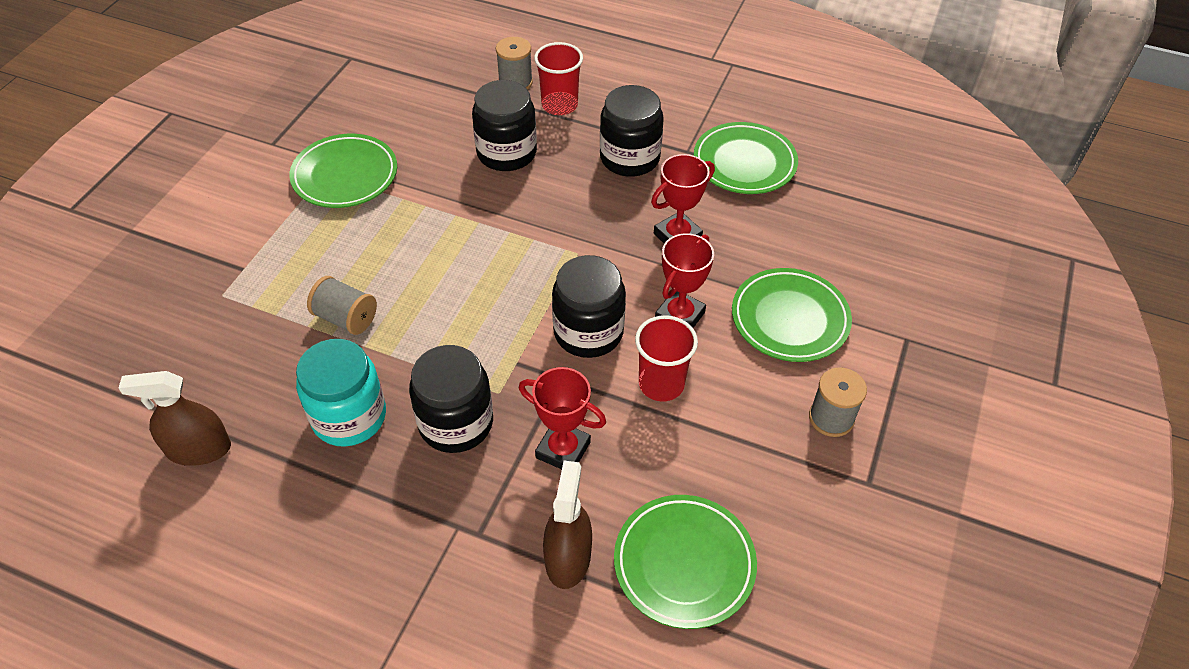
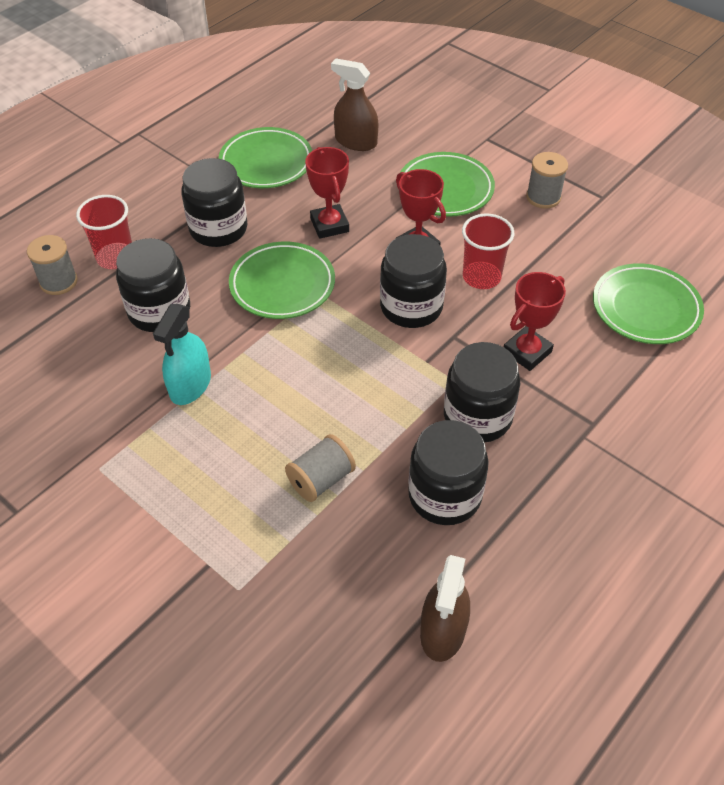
camera: 70 degrees left, 0 degrees up
(345, 176) = (113, 449): green plate -> green plate (282, 285)
(349, 417) = (444, 495): turquoise jar -> black jar
(427, 200) = (190, 385): none -> turquoise spray bottle
(568, 557) = (627, 372): brown spray bottle -> brown spray bottle (356, 141)

